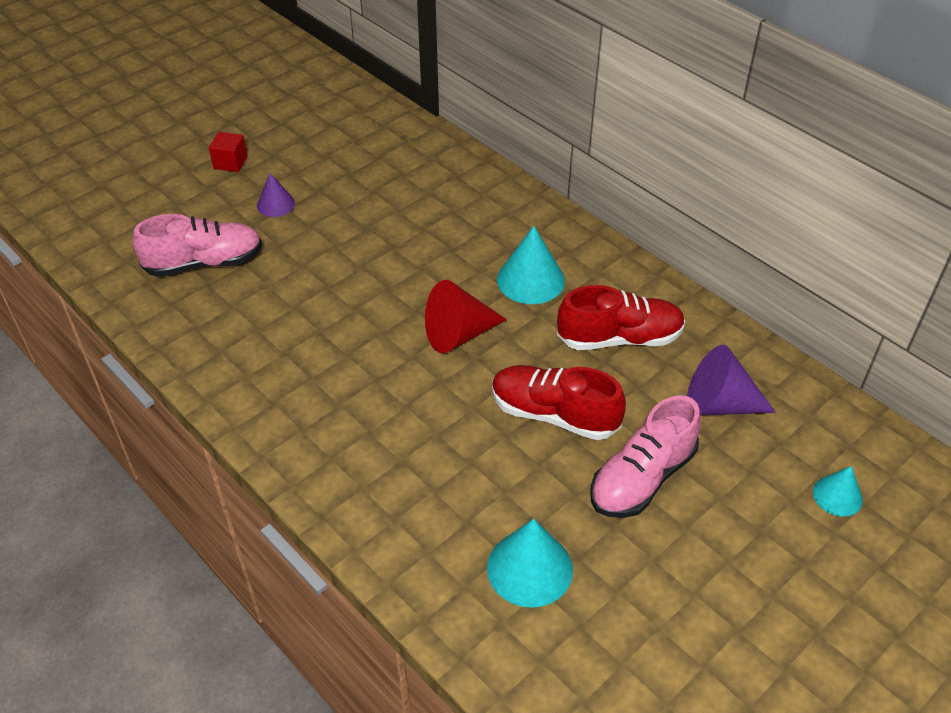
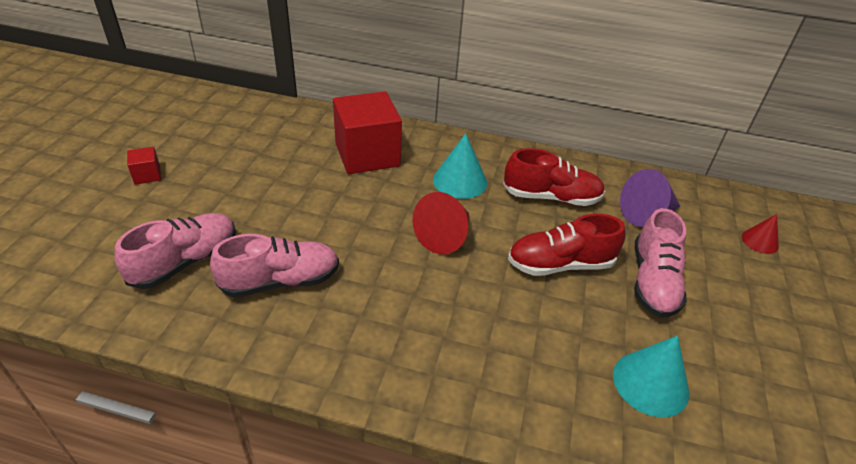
camera: 35 degrees left, 5 degrees down
(268, 315) = (281, 281): none -> pink shoe
(275, 204) = (215, 194): purple cone -> none
(456, 213) = (367, 155): none -> red cube
(619, 338) = (551, 197): red shoe -> red shoe turned 45 degrees clockwise
(837, 495) = (760, 241): turquoise cone -> red cone

